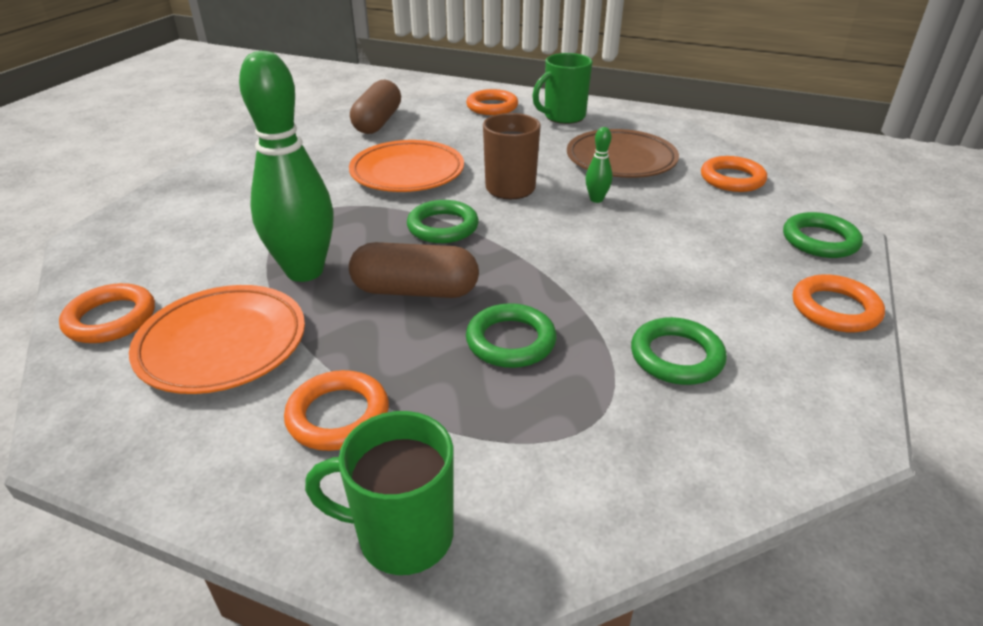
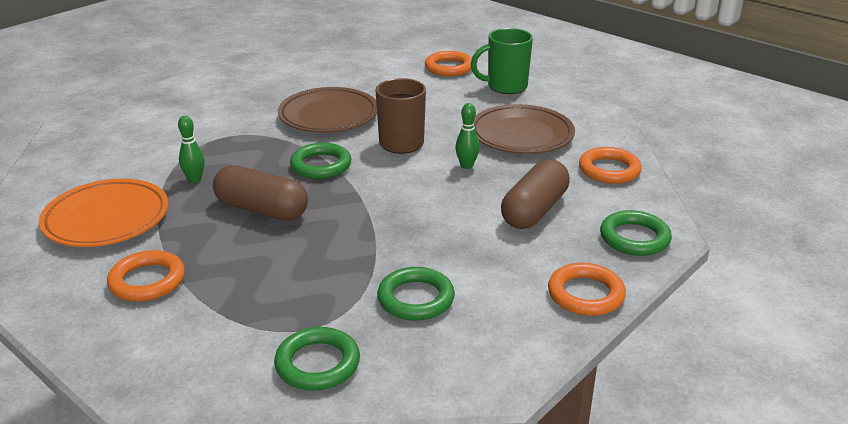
camera: 20 degrees right, 5 degrees down
(111, 319) = (49, 187): orange ring -> none
(305, 271) = (195, 179): green bowling pin -> green bowling pin, size x0.41
(377, 122) = (339, 67): brown capsule -> brown capsule (534, 210)
(402, 535) = (134, 359): green mug -> none
(407, 173) = (328, 116): orange plate -> brown plate
(510, 341) = (301, 260): green ring -> green ring (317, 364)

